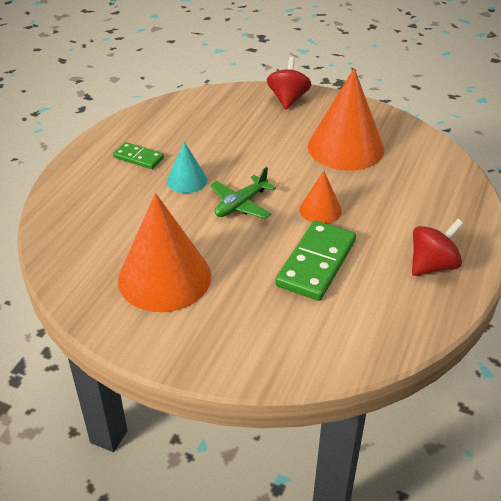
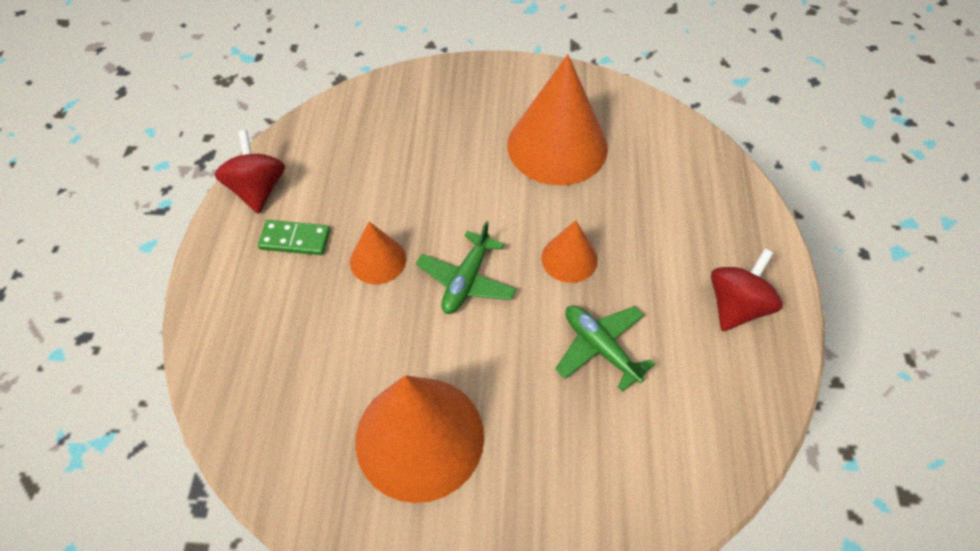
camera: 20 degrees left, 15 degrees up
(187, 180) = (378, 260): turquoise cone -> orange cone
(288, 99) = (452, 84): red spinning top -> red spinning top (258, 189)
(316, 263) = (600, 348): green domino -> green plane

